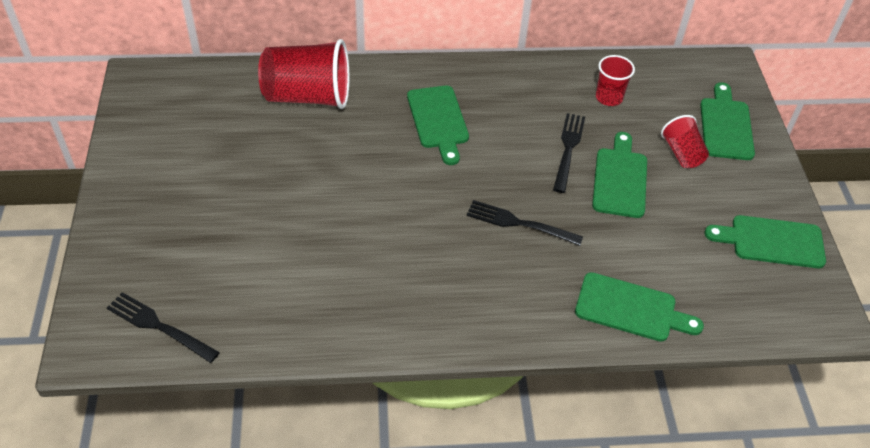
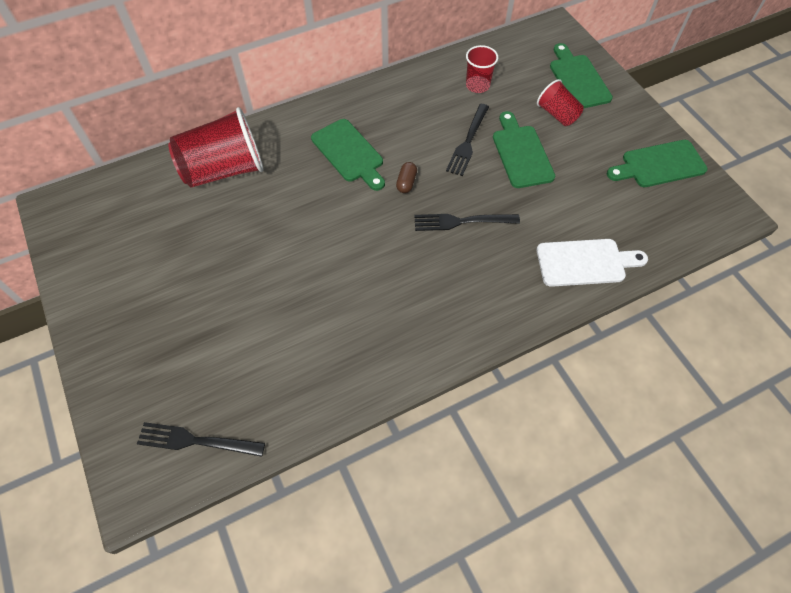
camera: 20 degrees left, 10 degrees up
(482, 167) = (406, 182): none -> brown capsule
(568, 149) = (468, 142): black fork -> black fork turned 150 degrees counterclockwise
(631, 309) = (585, 262): green cutting board -> white cutting board

